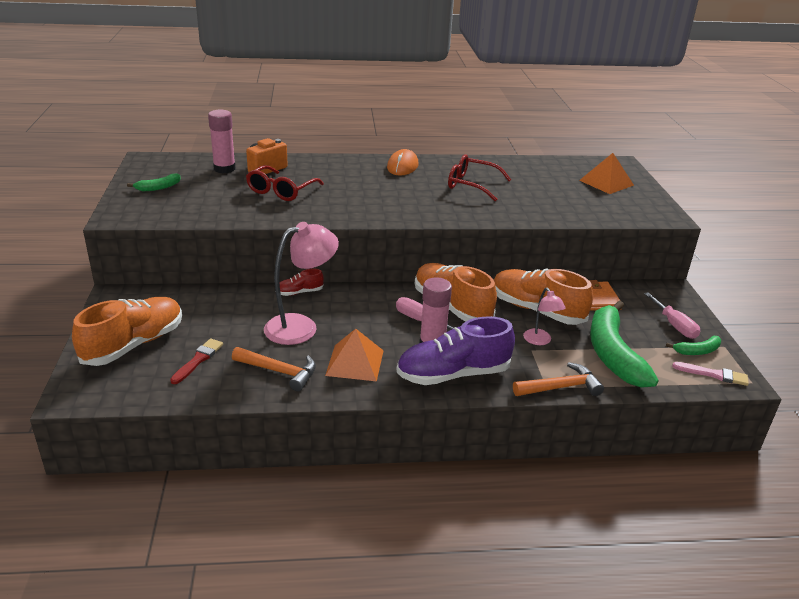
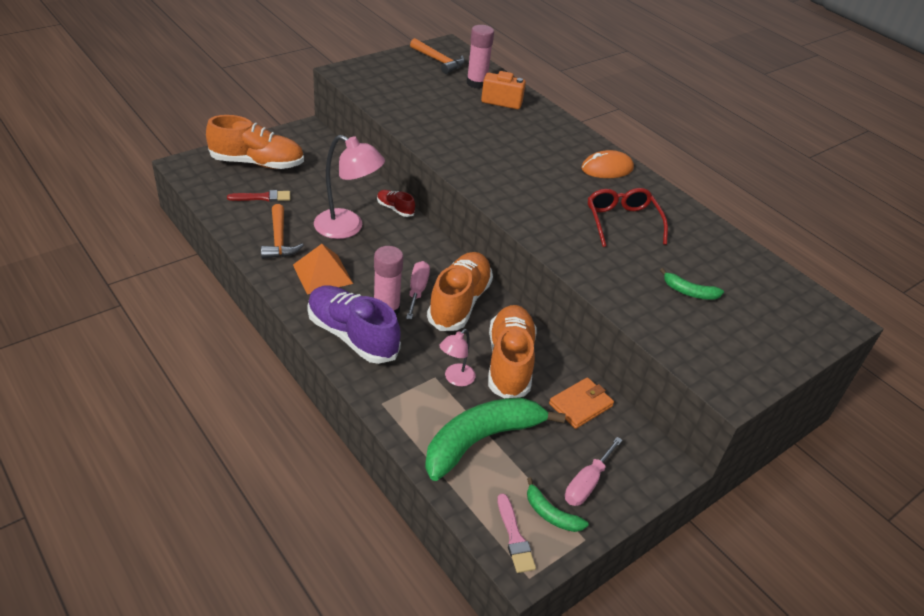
camera: 55 degrees right, 10 degrees up
(158, 187) = (408, 69): green banana -> green banana (689, 292)
(281, 191) = (471, 123): red glasses -> none
(561, 387) = (389, 413): orange hammer -> orange hammer (439, 61)
(606, 182) = (762, 319): orange pyramid -> none

